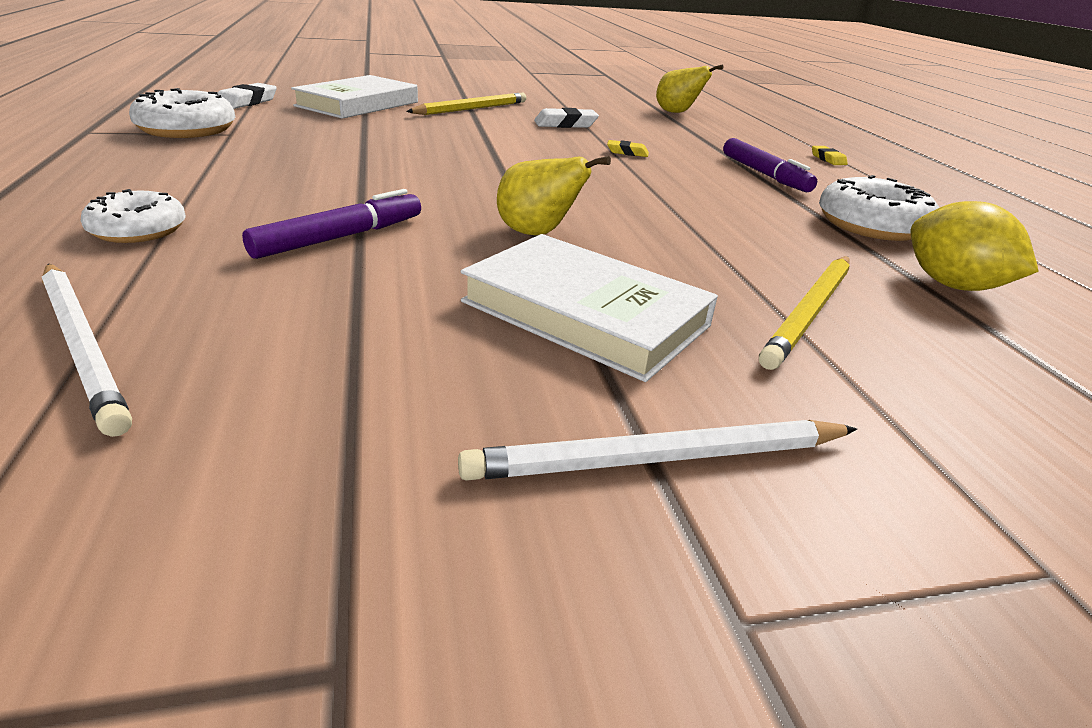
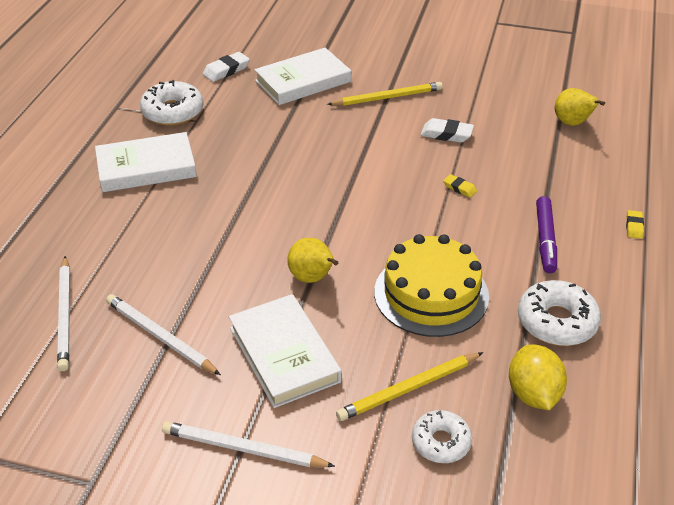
camera: 30 degrees right, 10 degrees up
(138, 230) = (111, 229): white donut -> white donut (441, 442)
(172, 171) = (146, 167): none -> white book
(332, 336) = (160, 337): none -> white pencil
(340, 237) = (202, 257): purple marker -> none
(708, 225) = (431, 294): none -> yellow cake

